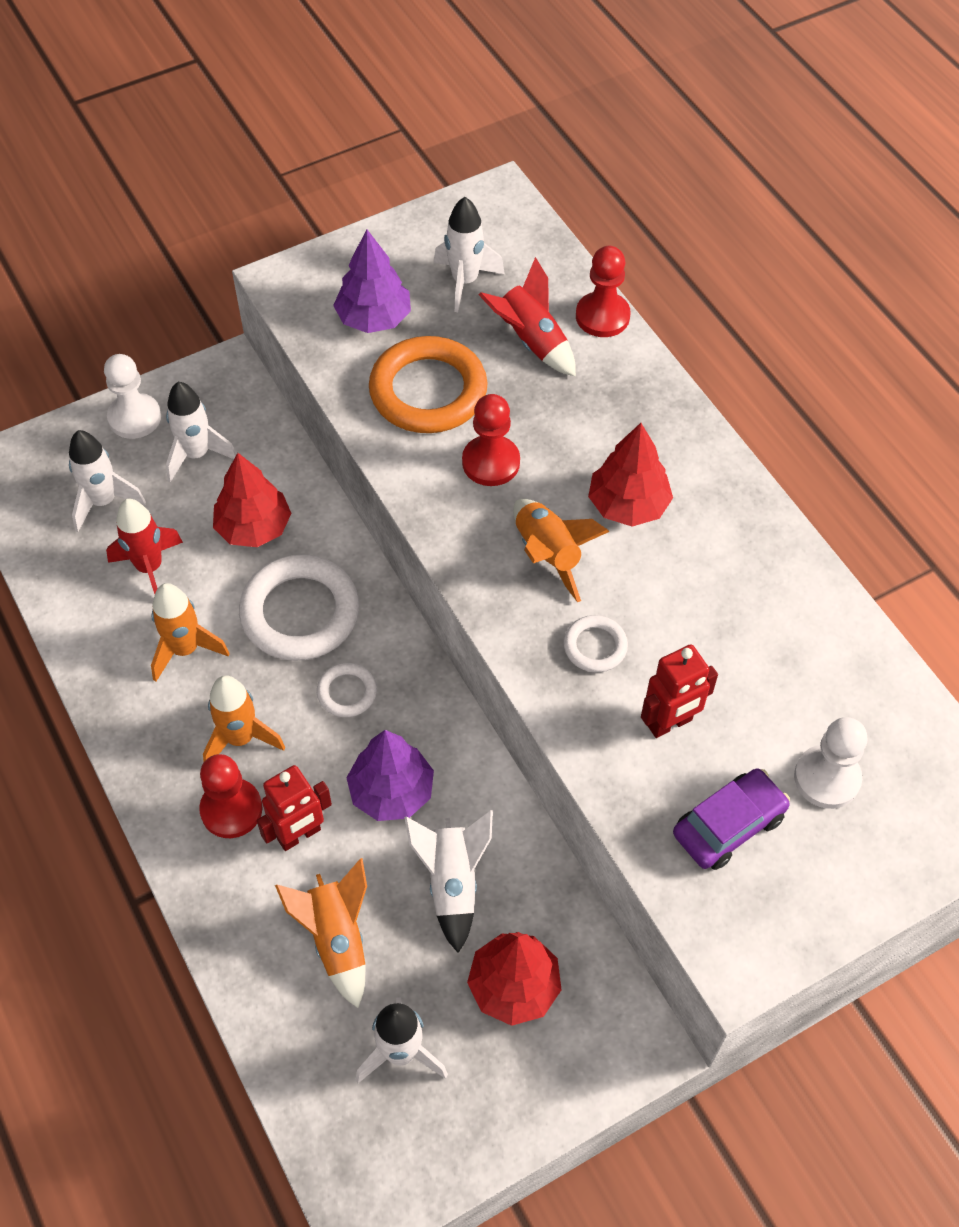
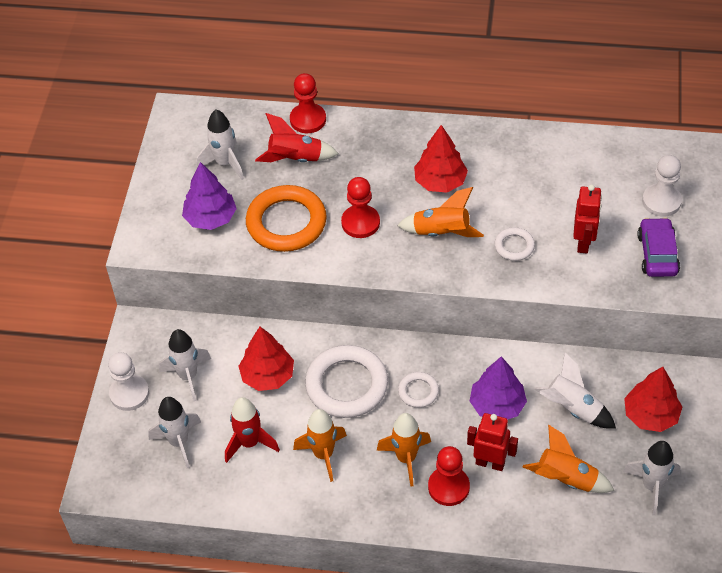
camera: 50 degrees left, 5 degrees down
(299, 835) = (490, 463): red robot -> red robot turned 75 degrees counterclockwise

